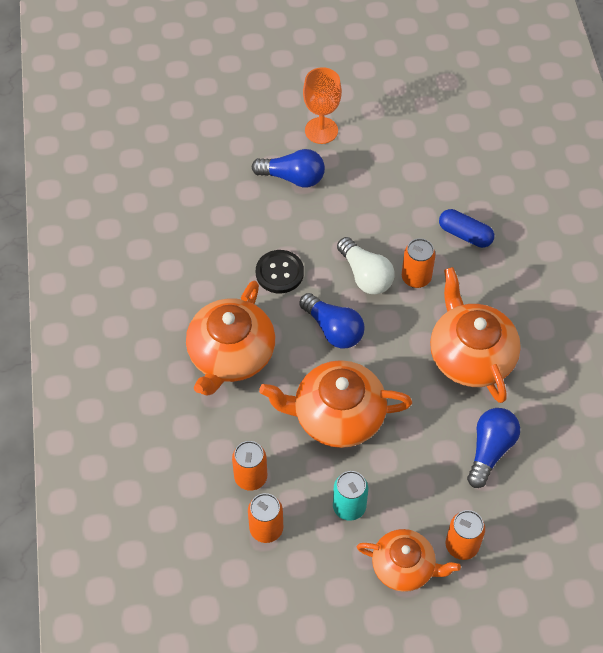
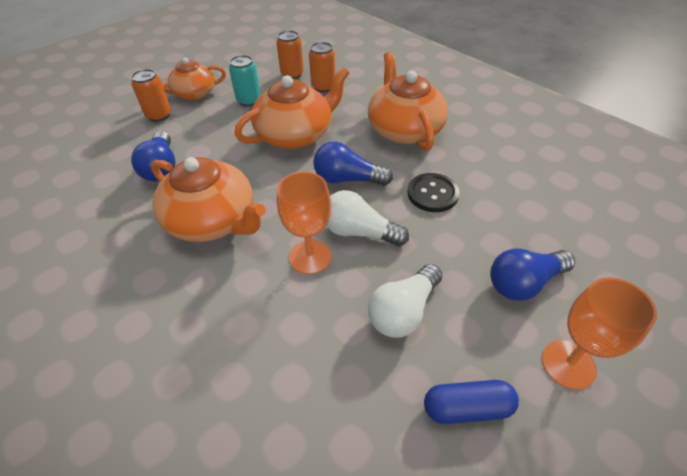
camera: 145 degrees right, 10 degrees down
(384, 207) = (403, 311): none -> white light bulb
(416, 278) = (310, 257): orange can -> orange goblet
(465, 234) = (289, 334): blue capsule -> blue capsule (467, 408)

